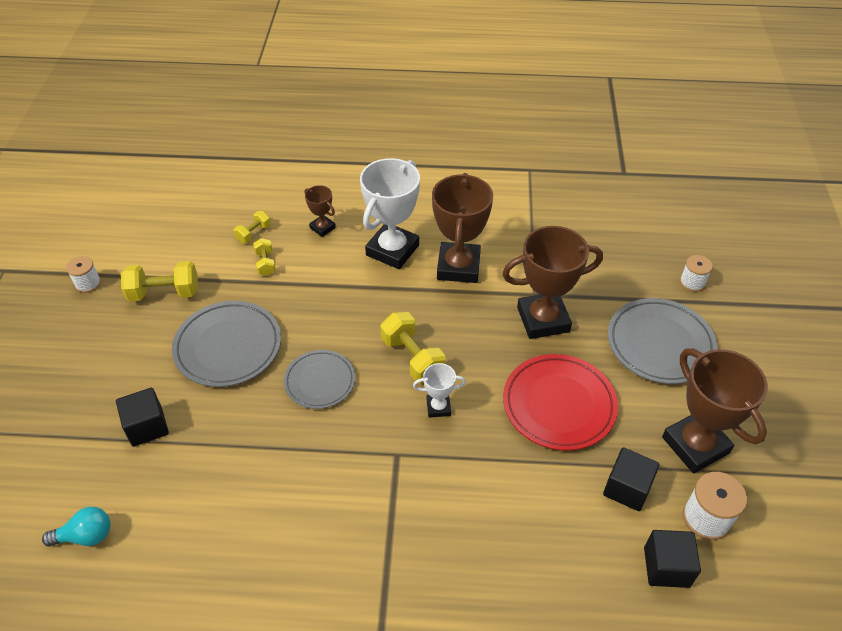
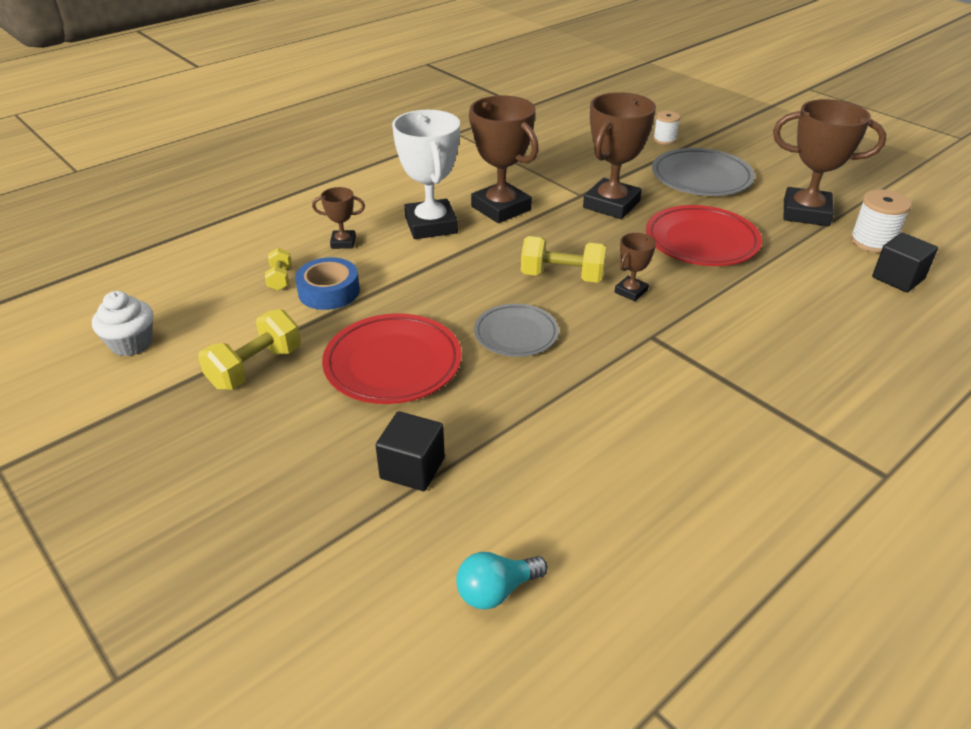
camera: 45 degrees left, 10 degrees down
(86, 536) = (496, 591): turquoise light bulb -> turquoise light bulb turned 150 degrees counterclockwise
(88, 284) = (146, 412): white spool -> none
(134, 229) = (131, 343): none -> white cupcake
(228, 347) = (393, 364): grey plate -> red plate
(265, 263) = (329, 291): yellow dumbbell -> blue tape
(438, 407) = (630, 291): white trophy -> brown trophy
(627, 488) = (812, 256): black cube -> none

